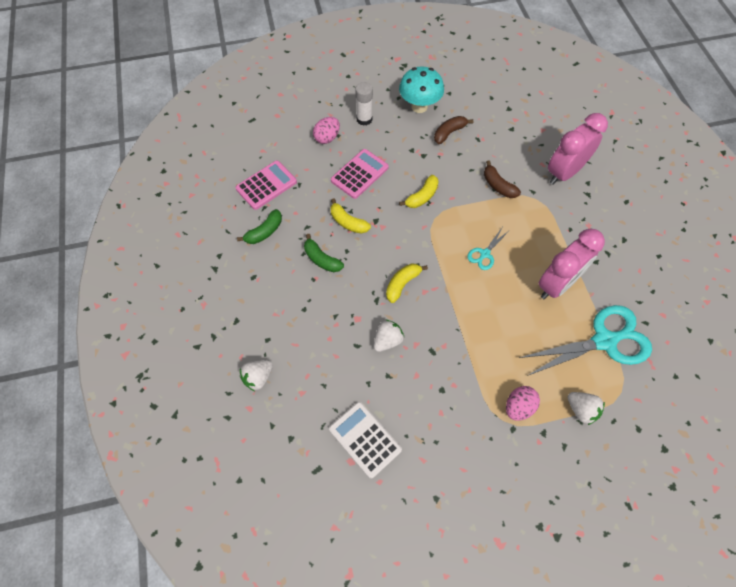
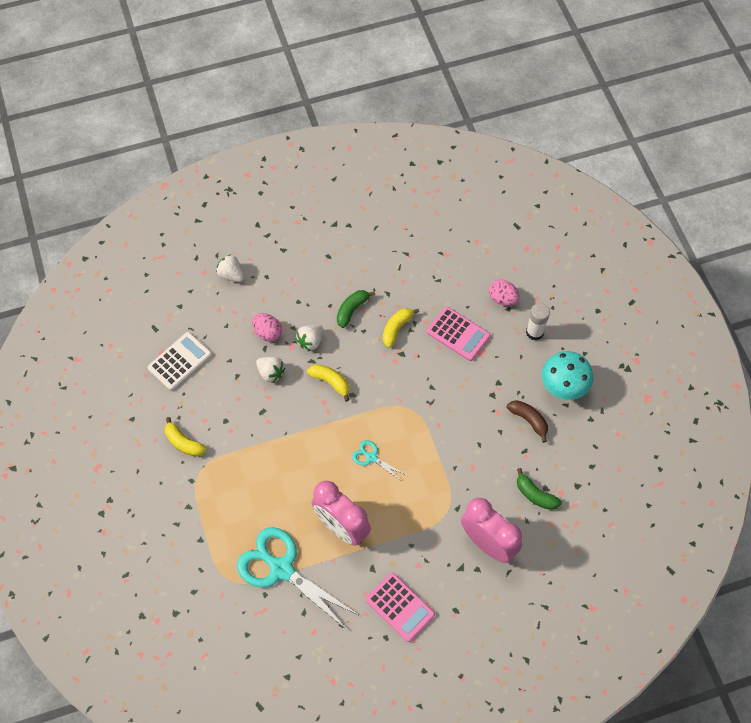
camera: 85 degrees right, 0 degrees up
(264, 232) = (378, 258): green banana -> green banana (535, 495)
(266, 185) = (433, 251): pink calculator -> pink calculator (400, 607)
(422, 197) = (436, 395): yellow banana -> yellow banana (183, 443)
(498, 185) = (460, 471): brown banana -> none
(518, 407) = (211, 485): pink egg -> pink egg (267, 332)
(581, 410) = (210, 541): white strawberry -> white strawberry (310, 341)
(604, 341) = (281, 569): turquoise scissors -> turquoise scissors turned 150 degrees clockwise

